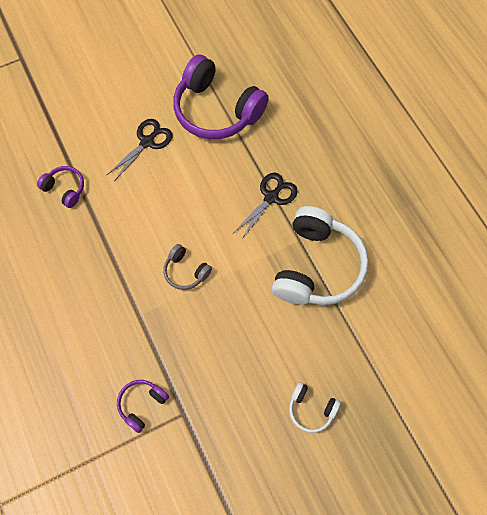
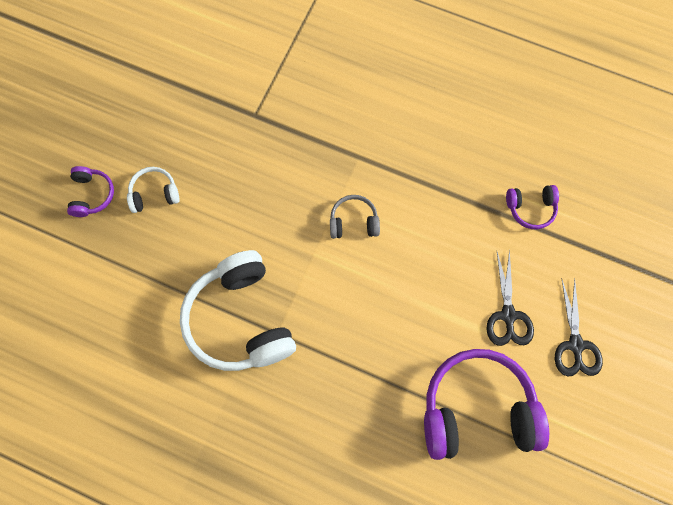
camera: 140 degrees right, 5 degrees up
(142, 405) = (292, 97): purple headphones -> purple headphones (91, 195)
(271, 197) = (338, 356): black scissors -> black scissors (575, 345)

